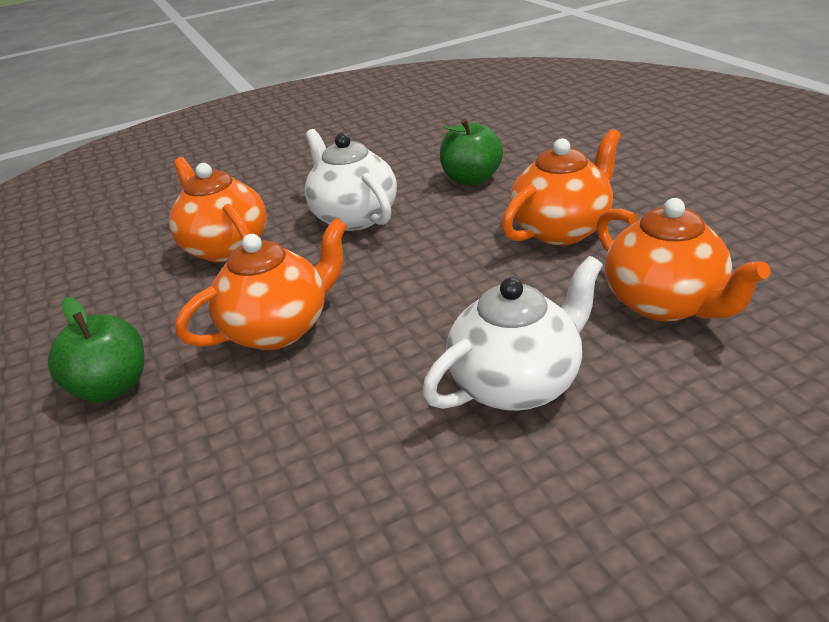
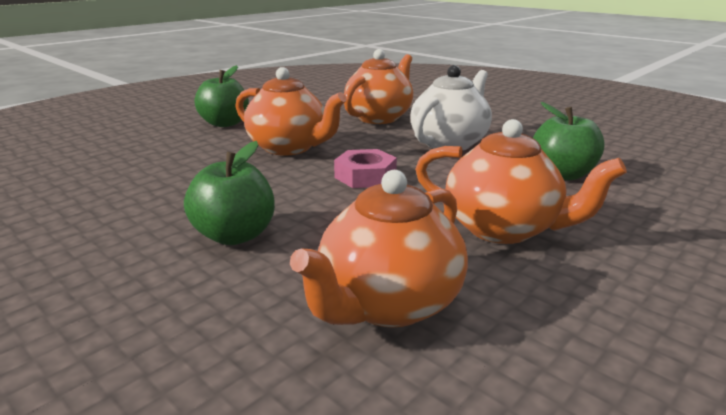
camera: 65 degrees right, 10 degrees down
(410, 282) = (365, 176): none -> pink nut
(517, 383) = (235, 235): white teapot -> green apple

